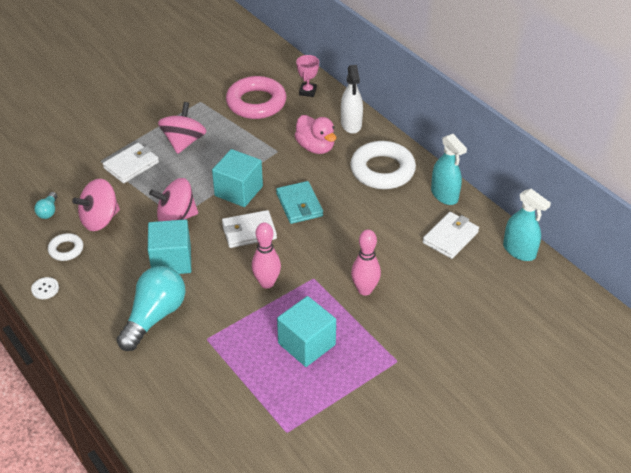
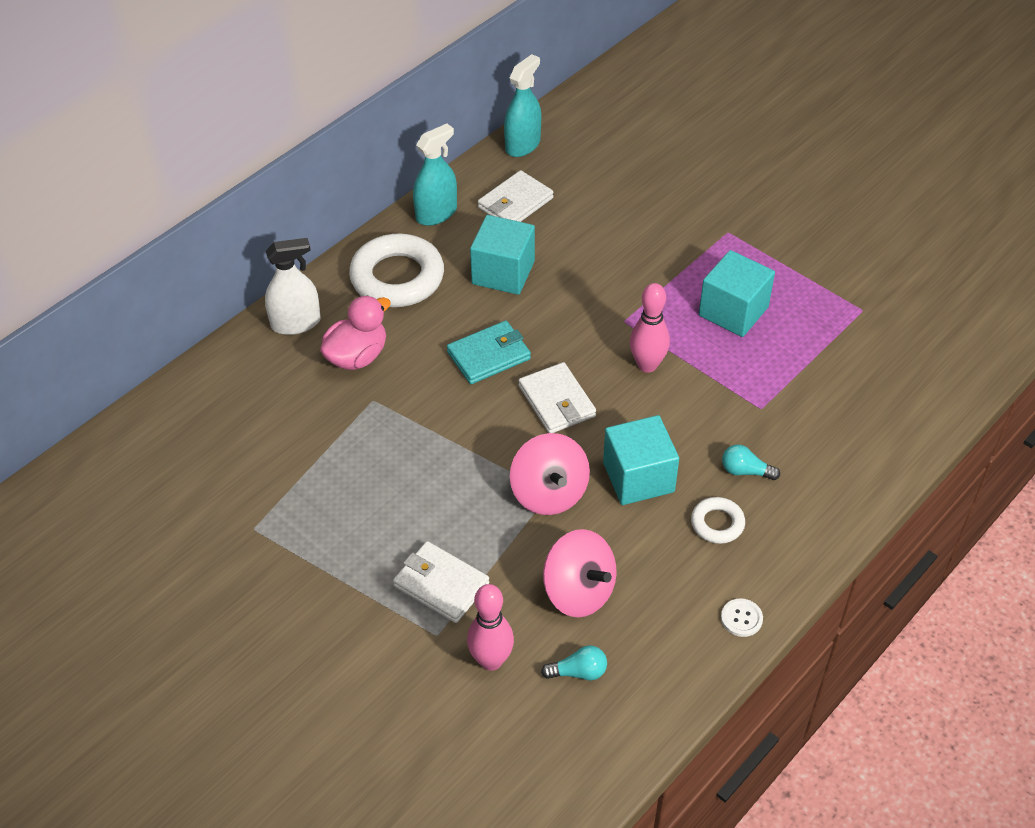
camera: 100 degrees left, 5 degrees up
(66, 249) = (655, 617): white ring -> white ring (717, 523)
(154, 316) = (745, 471): turquoise light bulb -> turquoise light bulb, size x0.45
(184, 142) = (369, 525): pink spinning top -> none
(238, 191) = (474, 429): turquoise cube -> turquoise cube (503, 272)
(256, 103) = (251, 448): pink ring -> none
(308, 91) = (215, 386): pink trophy -> none
(365, 290) = (629, 270): pink bowling pin -> pink bowling pin (491, 660)
(450, 237) = (515, 203): white wallet -> white wallet turned 75 degrees counterclockwise

